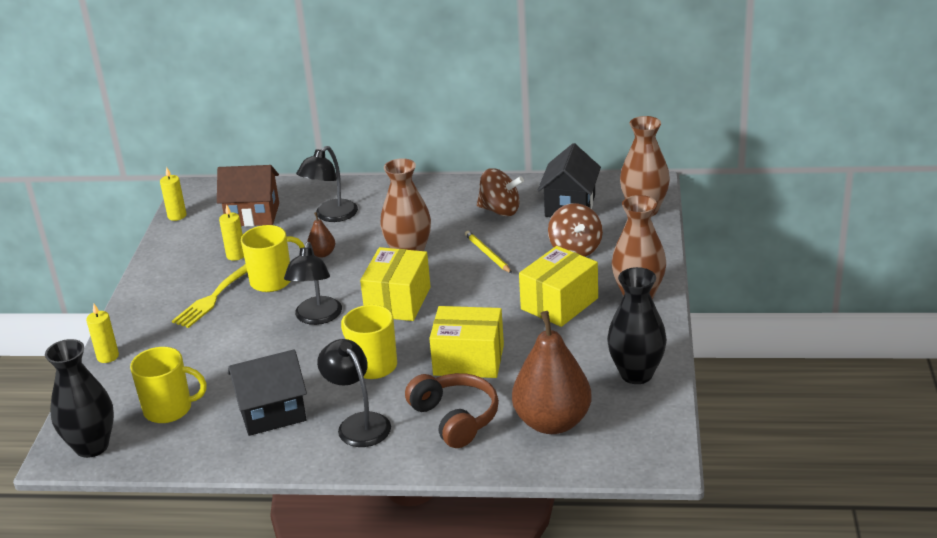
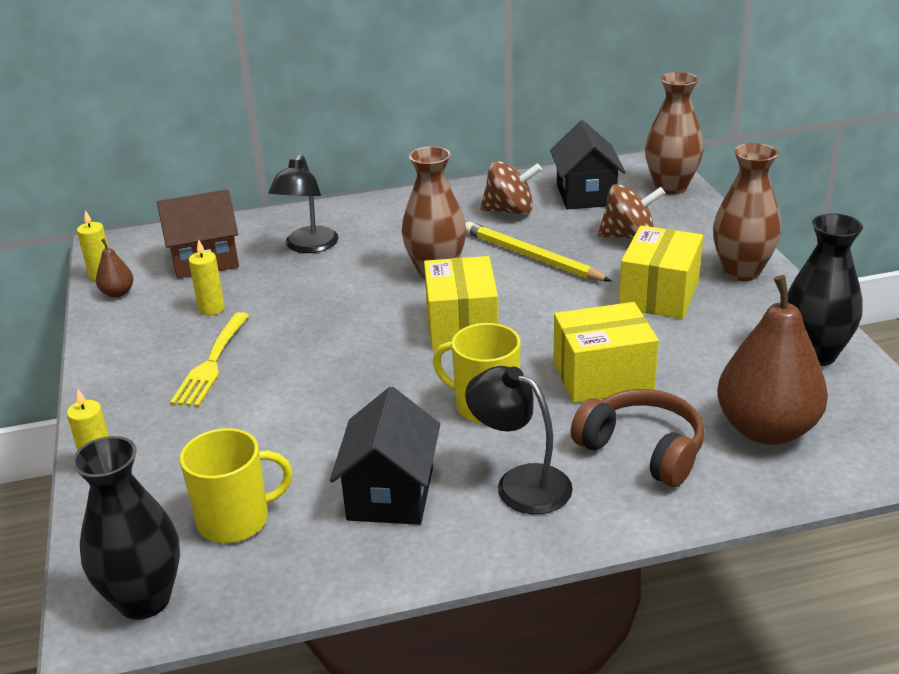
camera: 20 degrees left, 0 degrees up
(272, 413) = (390, 494): black house -> black house turned 45 degrees counterclockwise
(273, 281) = (281, 330): yellow mug -> none
(317, 317) = (370, 362): black lamp -> none
(322, 254) = (326, 289): brown pear -> brown pear (118, 293)
(487, 254) = (531, 257): yellow pencil -> yellow pencil, size x1.65
(575, 249) = (629, 236): brown spinning top -> brown spinning top turned 60 degrees counterclockwise

